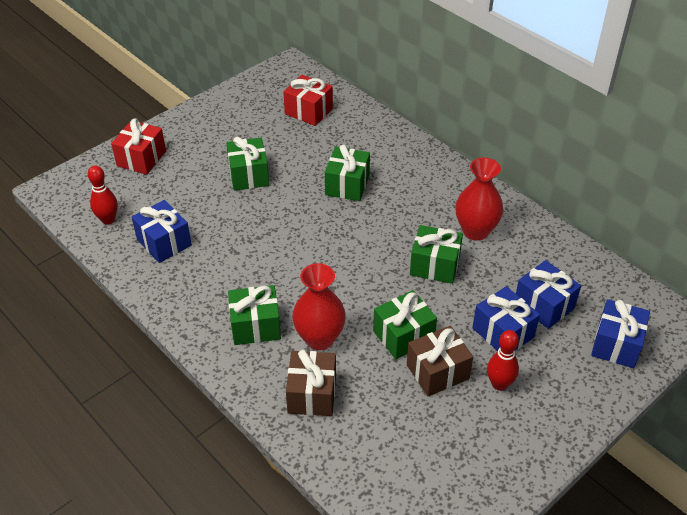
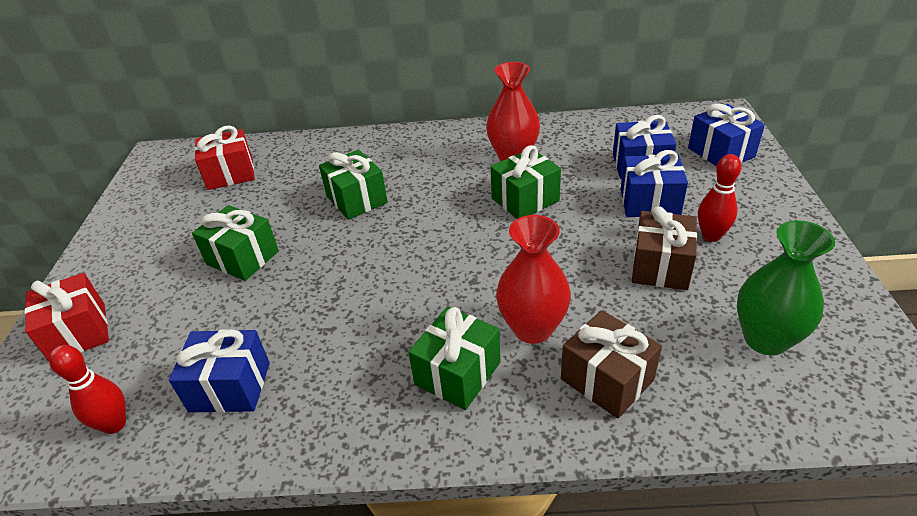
camera: 45 degrees left, 5 degrees down
(403, 335) = (591, 265): green gift -> none
(419, 456) = (765, 339): none -> green vase

